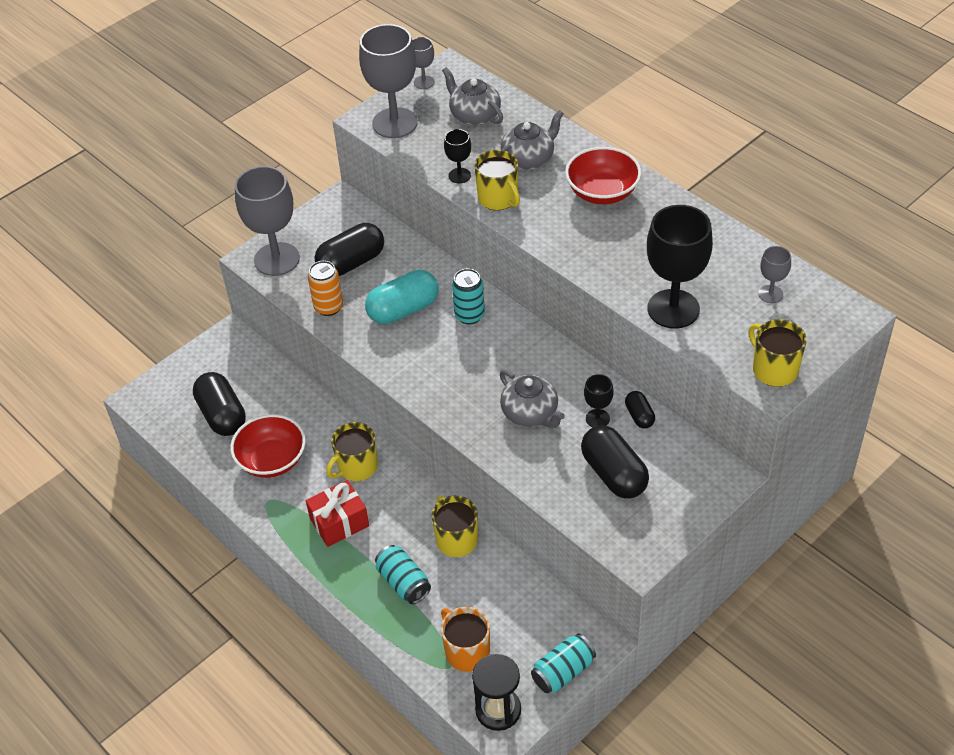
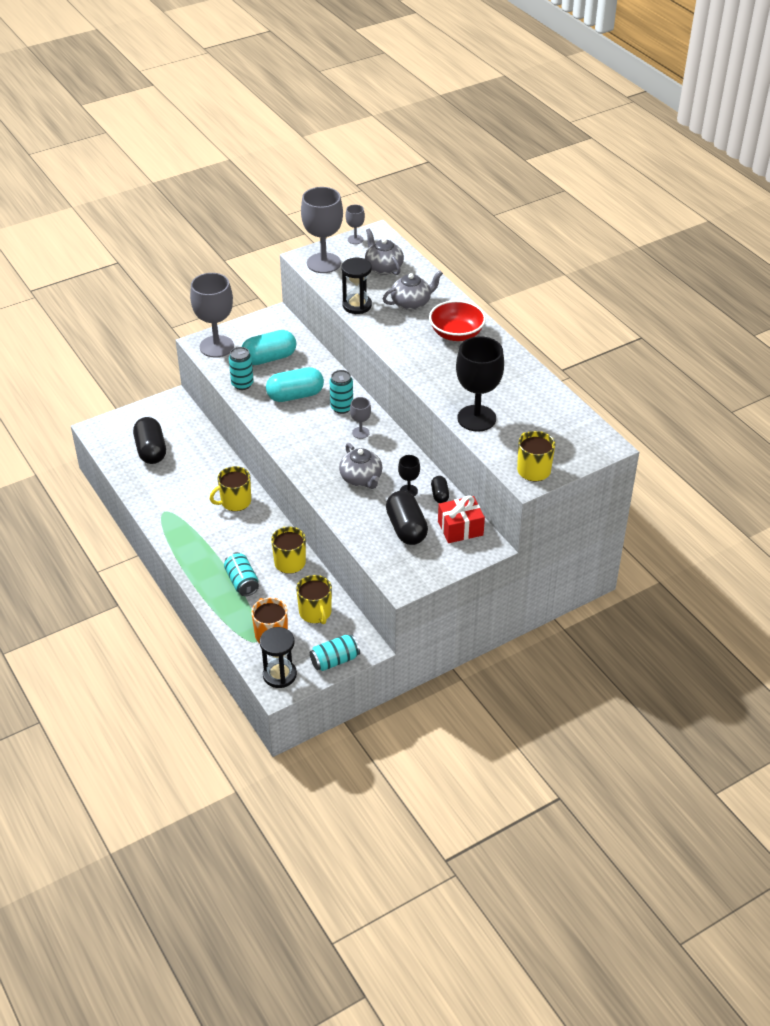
camera: 10 degrees right, 5 degrees down
(272, 460) = (176, 486): red bowl -> none
(328, 307) = (242, 384): orange can -> turquoise can
(339, 522) = (210, 535): red gift -> red gift (460, 528)
(351, 263) = (269, 358): black capsule -> turquoise capsule
(459, 175) = (357, 305): black goblet -> black hourglass
(498, 198) = (379, 325): yellow mug -> yellow mug (315, 612)
(770, 294) = (552, 421): grey goblet -> grey goblet (360, 432)

